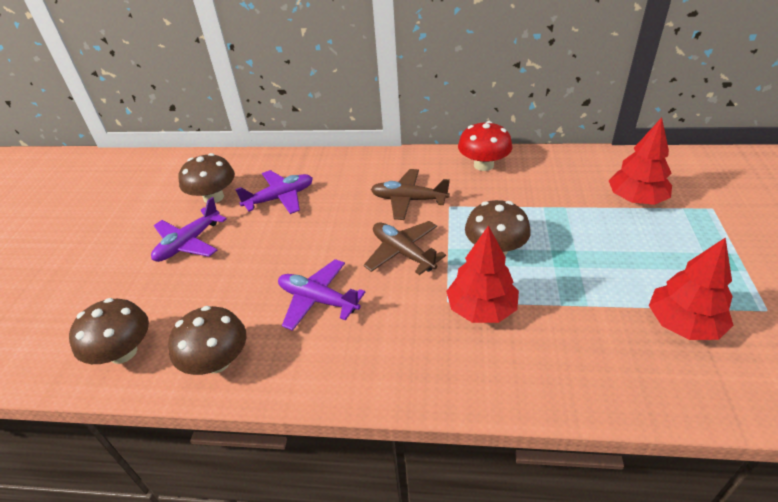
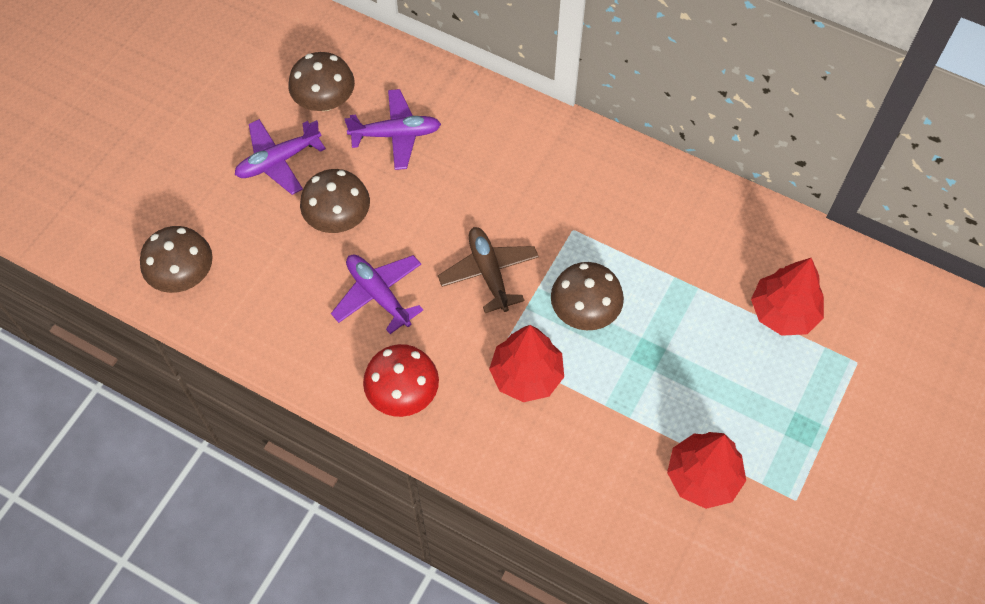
camera: 20 degrees right, 20 degrees up
(217, 361) = (262, 323): brown mushroom -> brown mushroom (338, 218)
(409, 200) = (534, 201): brown plane -> none
(483, 165) = (650, 183): red mushroom -> red mushroom (403, 393)

